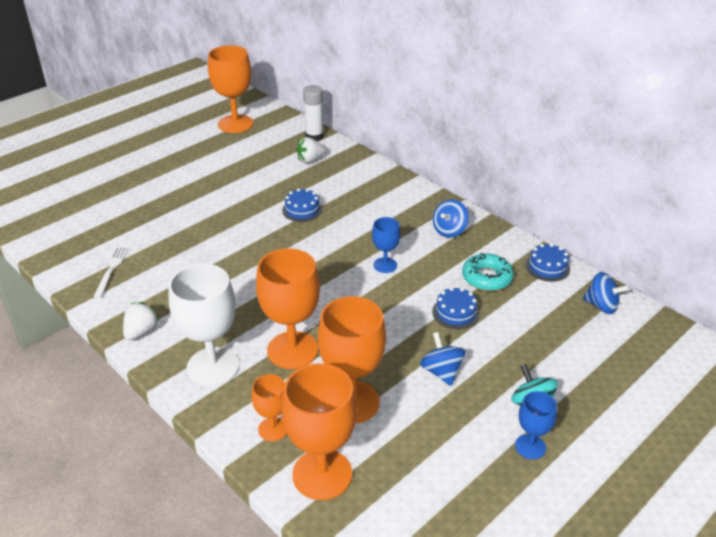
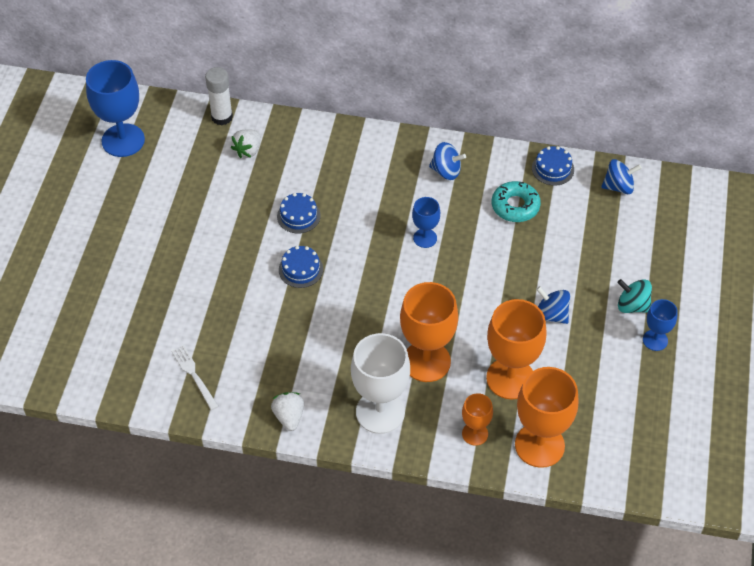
camera: 35 degrees left, 15 degrees up
(235, 124) = (123, 140): orange goblet -> blue goblet
(449, 230) = (446, 171): blue spinning top -> blue spinning top turned 75 degrees counterclockwise
(455, 312) = (518, 254): blue cake -> blue cake (300, 269)

